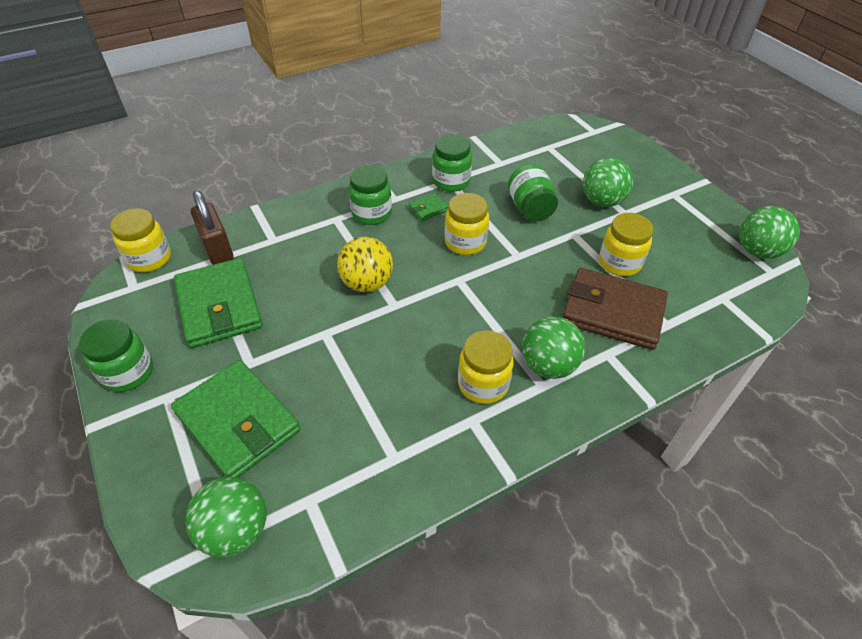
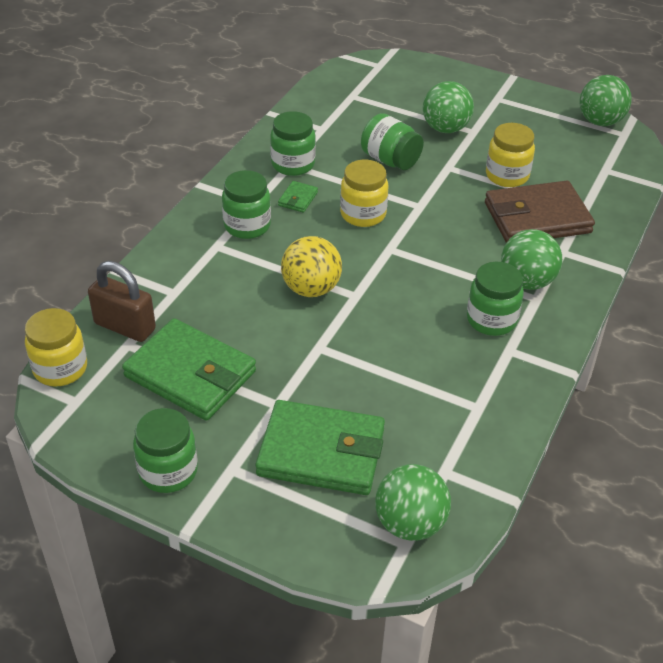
camera: 35 degrees left, 5 degrees down
(483, 384) = (491, 320): yellow jar -> green jar

